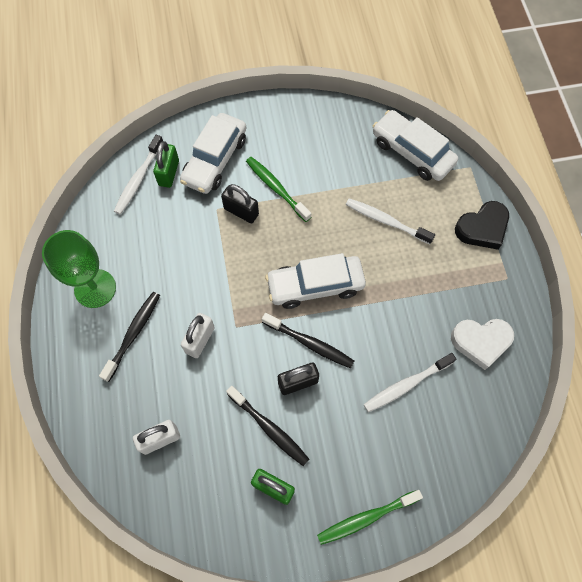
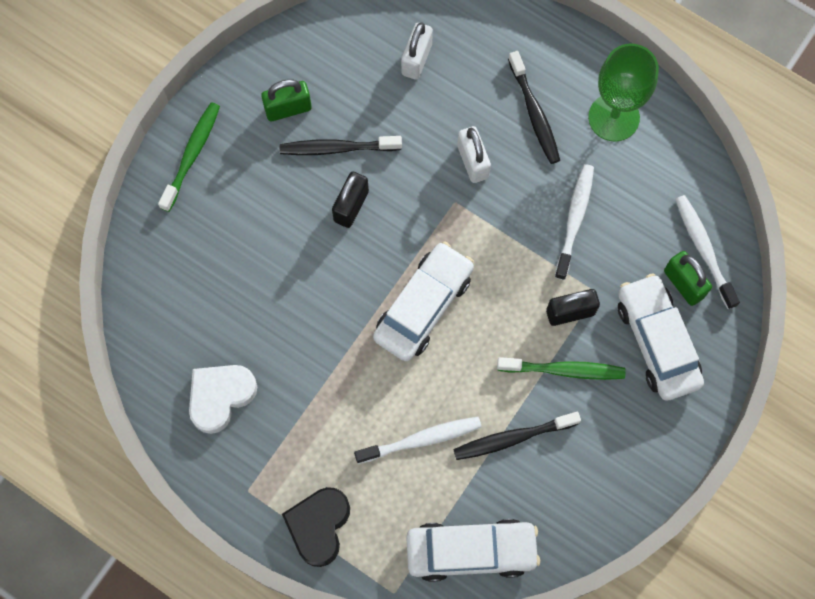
camera: 135 degrees right, 5 degrees up
(309, 343) = (375, 248): black toothbrush -> black toothbrush (513, 438)
(406, 385) = (254, 292): white toothbrush -> white toothbrush (574, 220)

